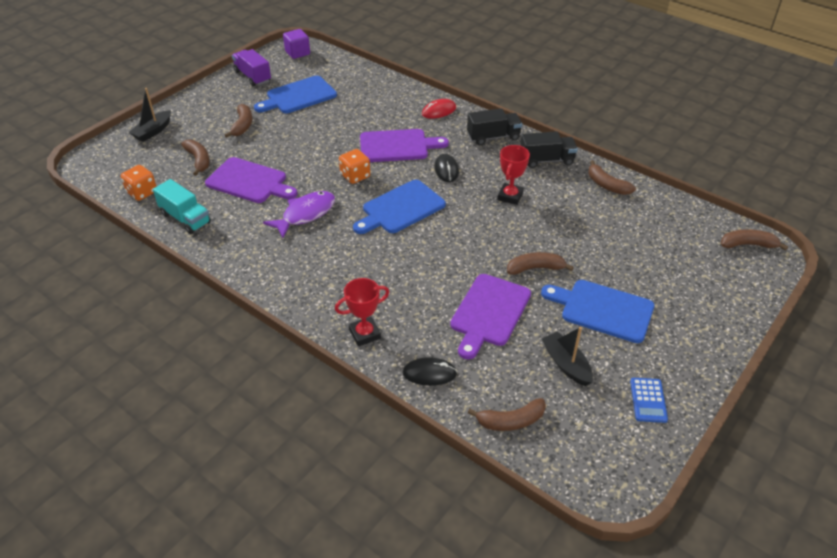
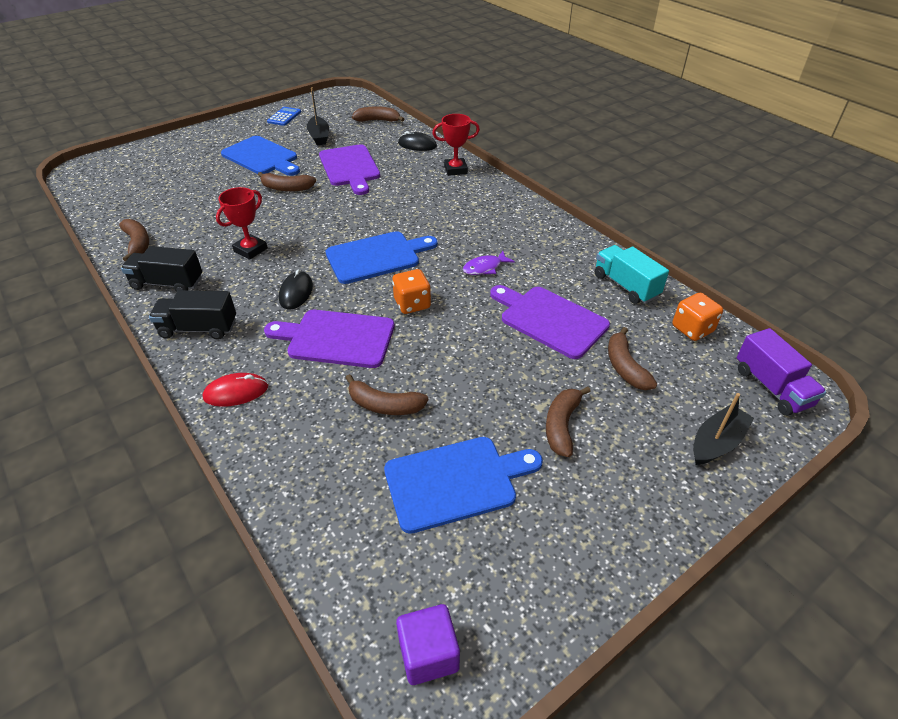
camera: 165 degrees left, 0 degrees up
(252, 76) = (543, 572): purple truck -> purple truck (772, 387)
(305, 214) = (485, 268): purple fish -> purple fish, size x0.60
(489, 313) = (350, 167): purple cutting board -> purple cutting board turned 120 degrees clockwise
(748, 245) = (89, 177): brown banana -> brown banana (384, 405)

